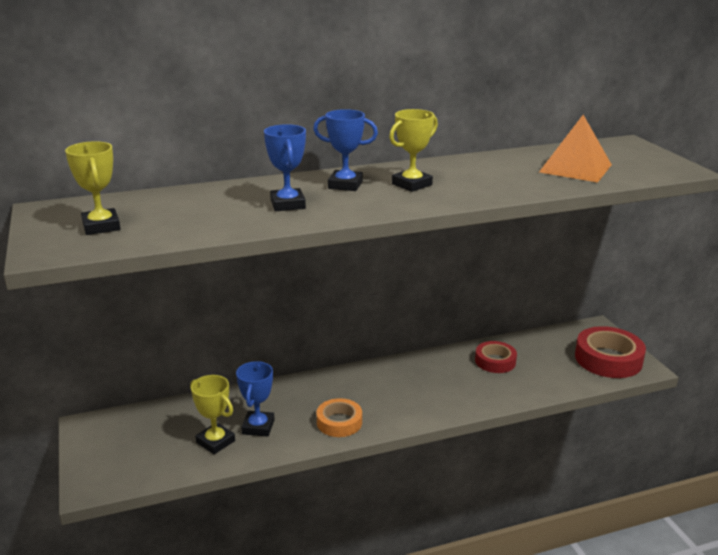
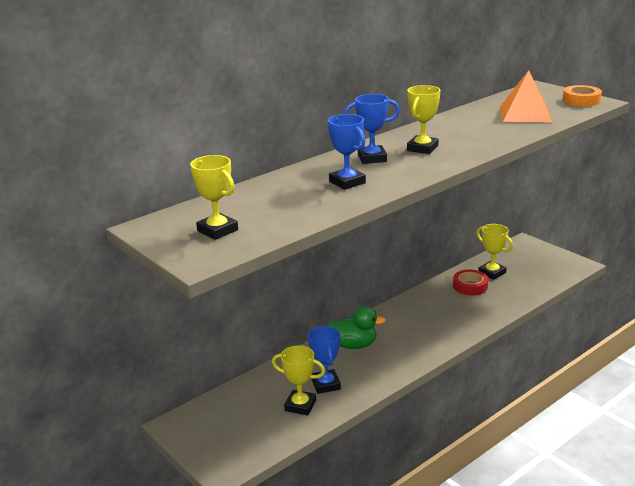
camera: 20 degrees left, 0 degrees up
(320, 393) = (354, 345): none -> green duck
(339, 422) = (388, 363): orange tape -> orange tape (581, 100)
(531, 352) = (492, 273): none -> yellow trophy
(608, 359) = (550, 264): red tape -> none

